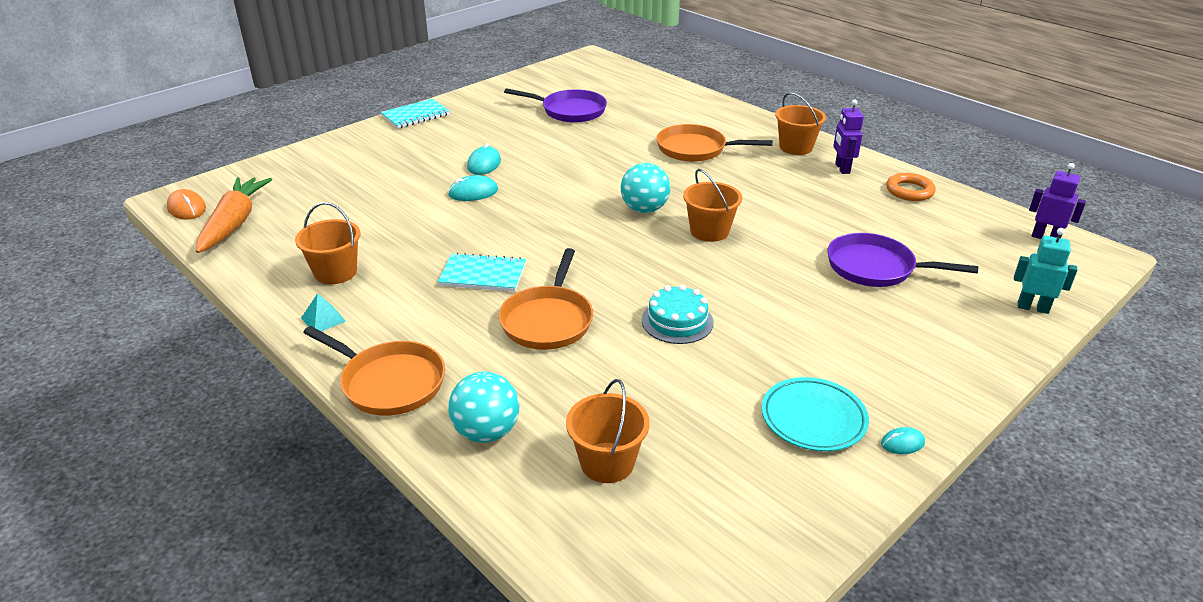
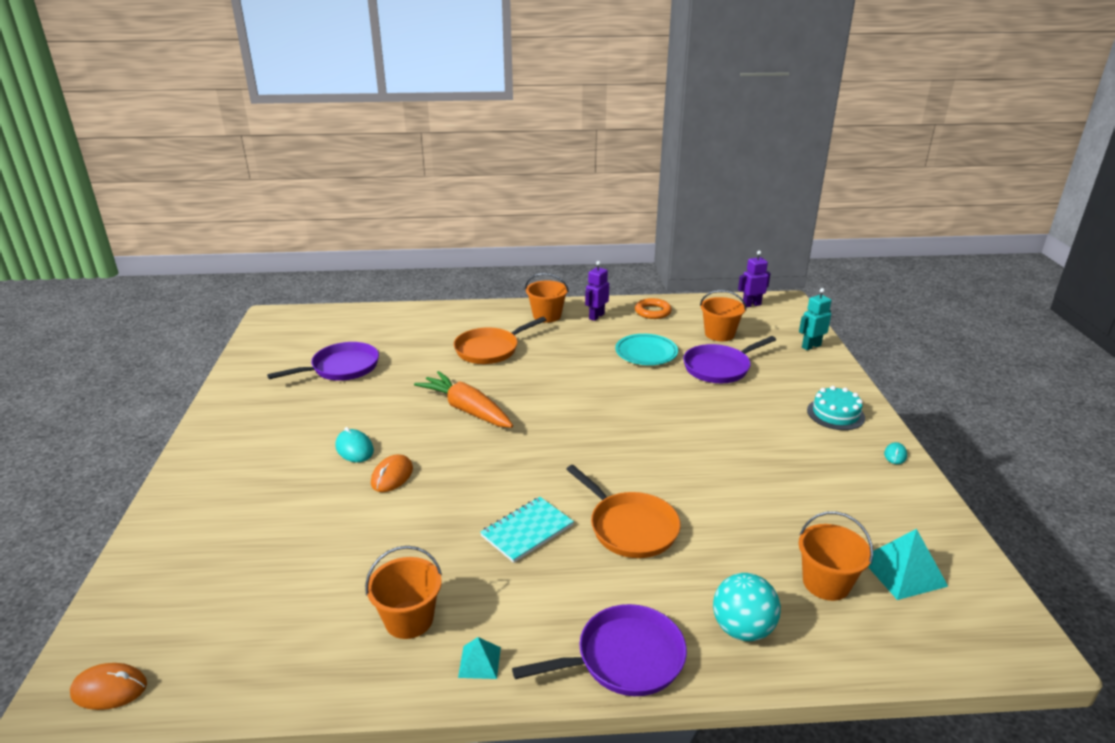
camera: 50 degrees left, 5 degrees down
(234, 223) = (207, 659): orange carrot -> orange carrot (467, 410)
(389, 382) = (624, 658): orange pan -> purple pan
(415, 115) = (200, 444): turquoise notebook -> none
(473, 192) = (392, 476): turquoise mouse -> orange mouse
(644, 209) = (539, 411): turquoise ball -> none
(677, 321) = (695, 470): turquoise cake -> turquoise cake (835, 414)
(689, 512) = (903, 571): none -> turquoise pyramid
(709, 231) = (603, 400): orange bucket -> orange bucket (719, 334)
(813, 418) = (848, 473): turquoise plate -> turquoise plate (646, 353)
(842, 168) = (596, 316): purple robot -> purple robot turned 90 degrees clockwise

